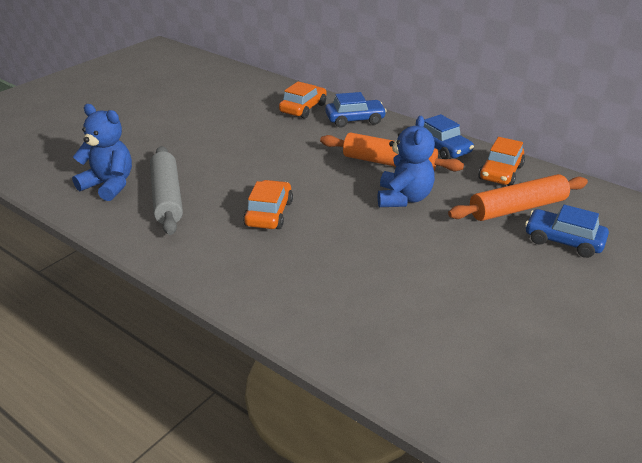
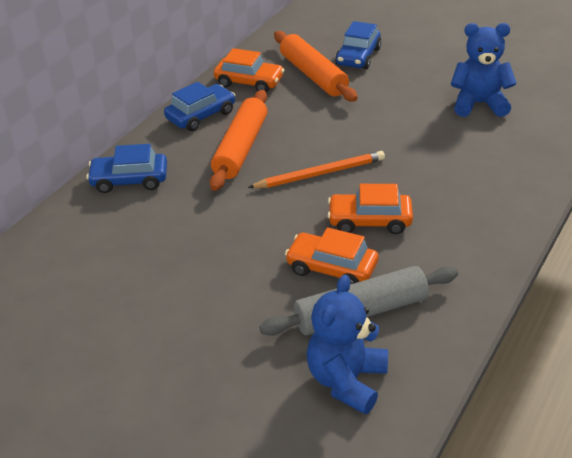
camera: 95 degrees left, 5 degrees up
(303, 108) = (92, 228): orange car -> orange car (332, 268)
(343, 196) = (320, 173): none -> orange pencil
(355, 120) = (129, 180): blue car -> blue car turned 75 degrees counterclockwise
(403, 198) = (313, 136): blue teddy bear -> blue teddy bear (479, 104)

